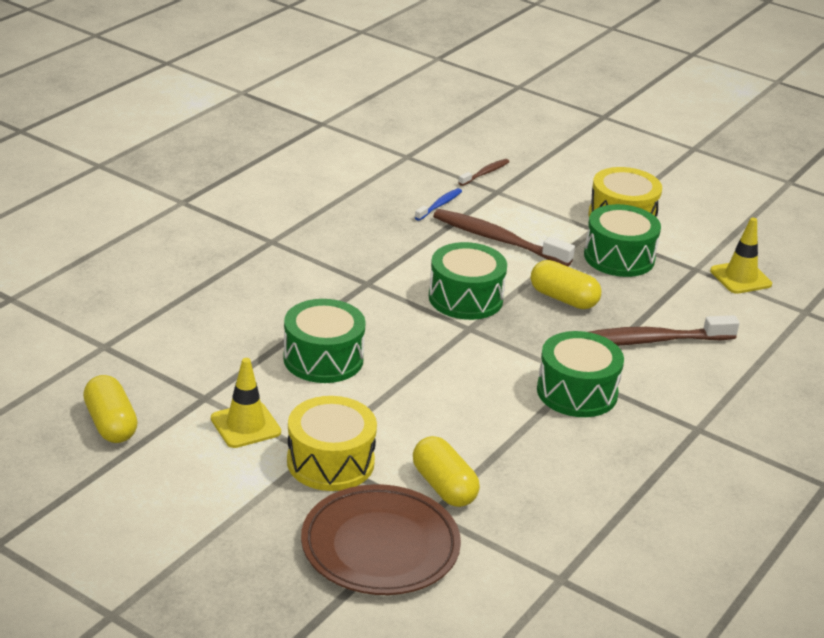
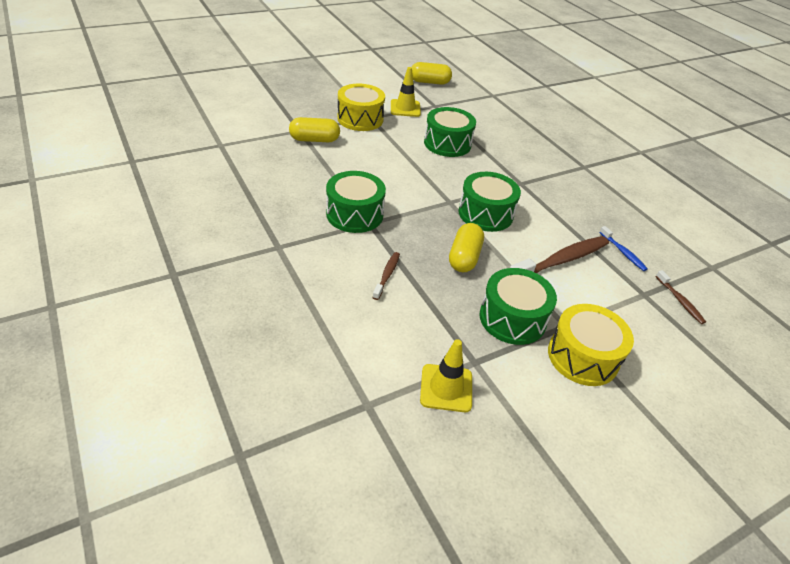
camera: 115 degrees right, 10 degrees up
(380, 546) = (292, 111): brown plate -> none
(563, 299) = (464, 257): yellow capsule -> yellow capsule turned 45 degrees counterclockwise
(650, 341) = (387, 275): brown toothbrush -> brown toothbrush, size x0.50

